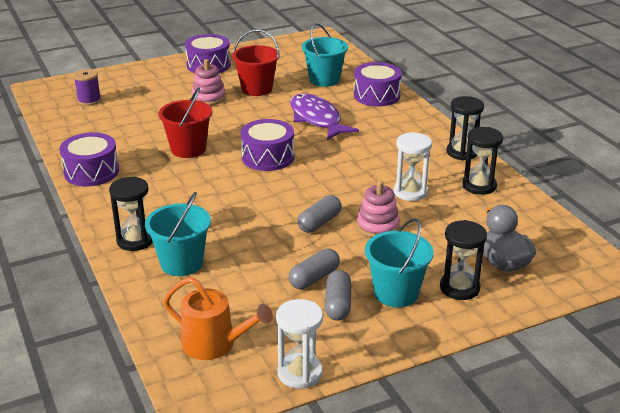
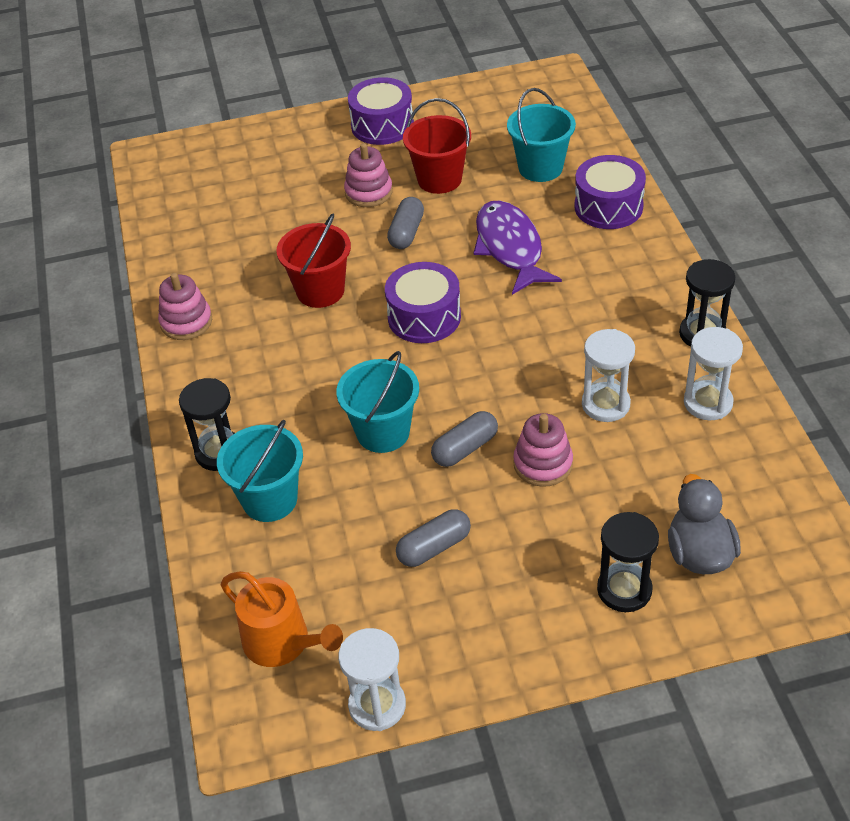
camera: 15 degrees right, 15 degrees up
(89, 100) = (207, 184): purple spool -> none
(91, 172) = (186, 322): purple drum -> pink stacking toy
(338, 304) = (453, 597): grey capsule -> grey capsule (406, 232)
(396, 293) = (535, 588): turquoise bucket -> turquoise bucket (383, 432)
(479, 186) = (708, 403): black hourglass -> white hourglass

